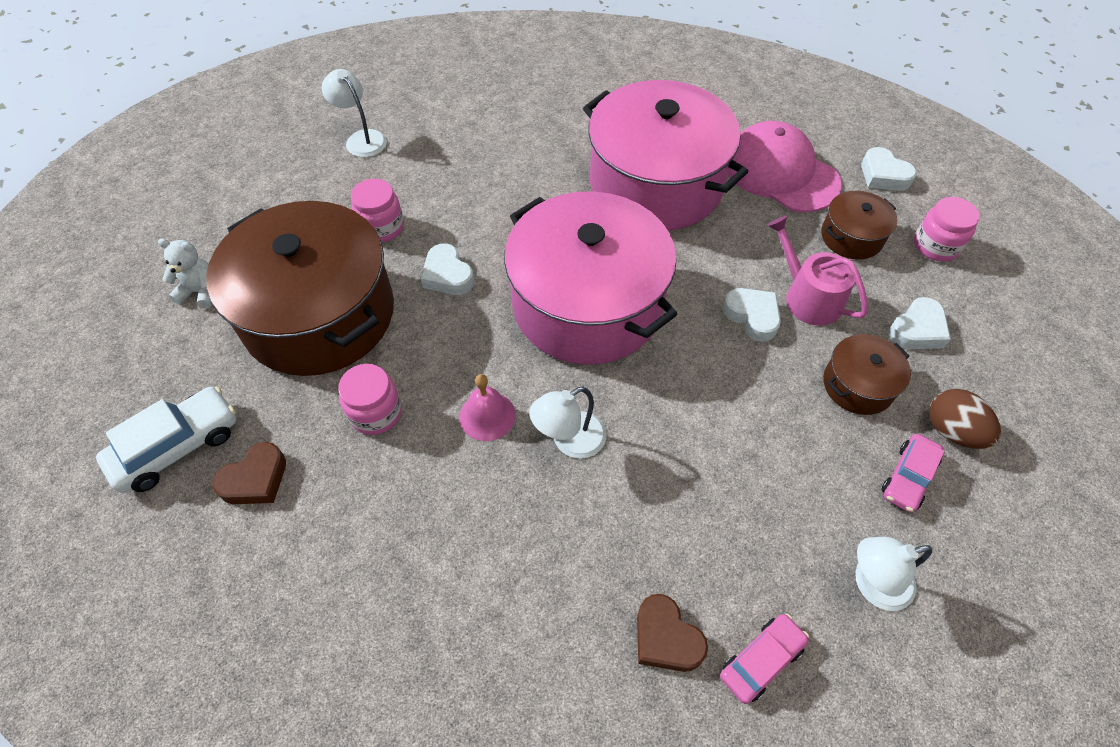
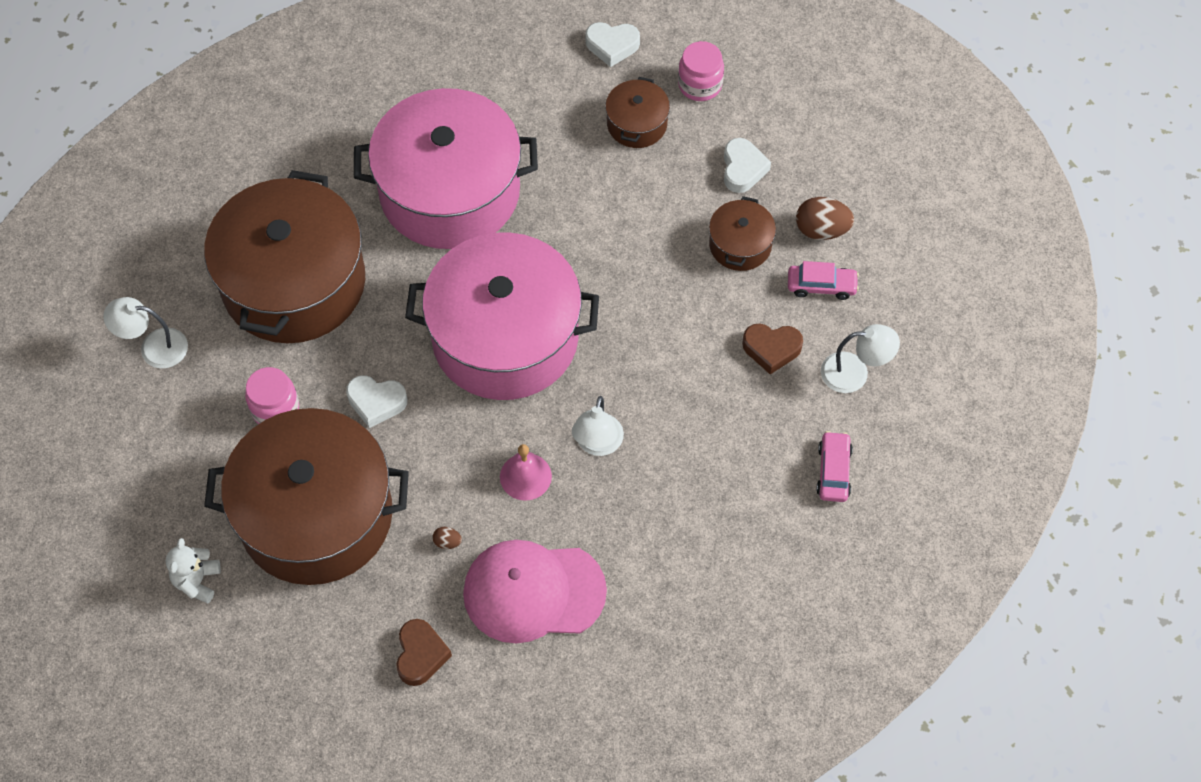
camera: 45 degrees left, 5 degrees up
(177, 446) = (337, 687): white car -> none
(200, 291) = (197, 581): white teddy bear -> white teddy bear turned 45 degrees counterclockwise
(376, 413) = (447, 542): pink jar -> brown egg
(487, 164) = (294, 282): none -> brown pot
(666, 638) = (772, 507): brown heart -> brown heart (771, 349)
(752, 316) = (628, 249): white heart -> none
(781, 173) = (535, 104): pink cap -> pink cap (533, 592)
(808, 297) = (650, 202): pink watering can -> none
(872, 584) = (855, 373): white lamp -> white lamp turned 120 degrees counterclockwise
(908, 477) = (821, 286): pink car -> pink car turned 75 degrees counterclockwise

